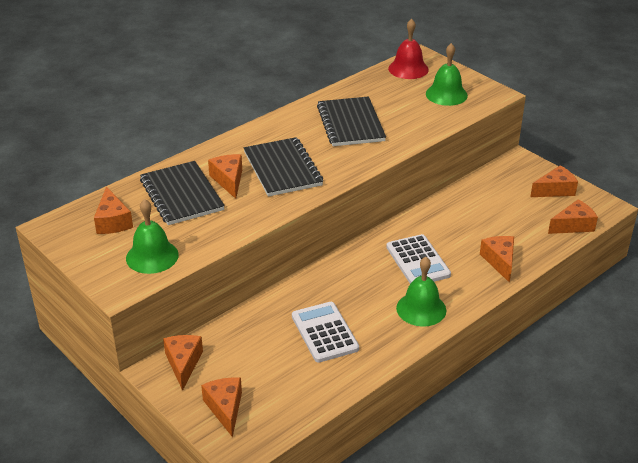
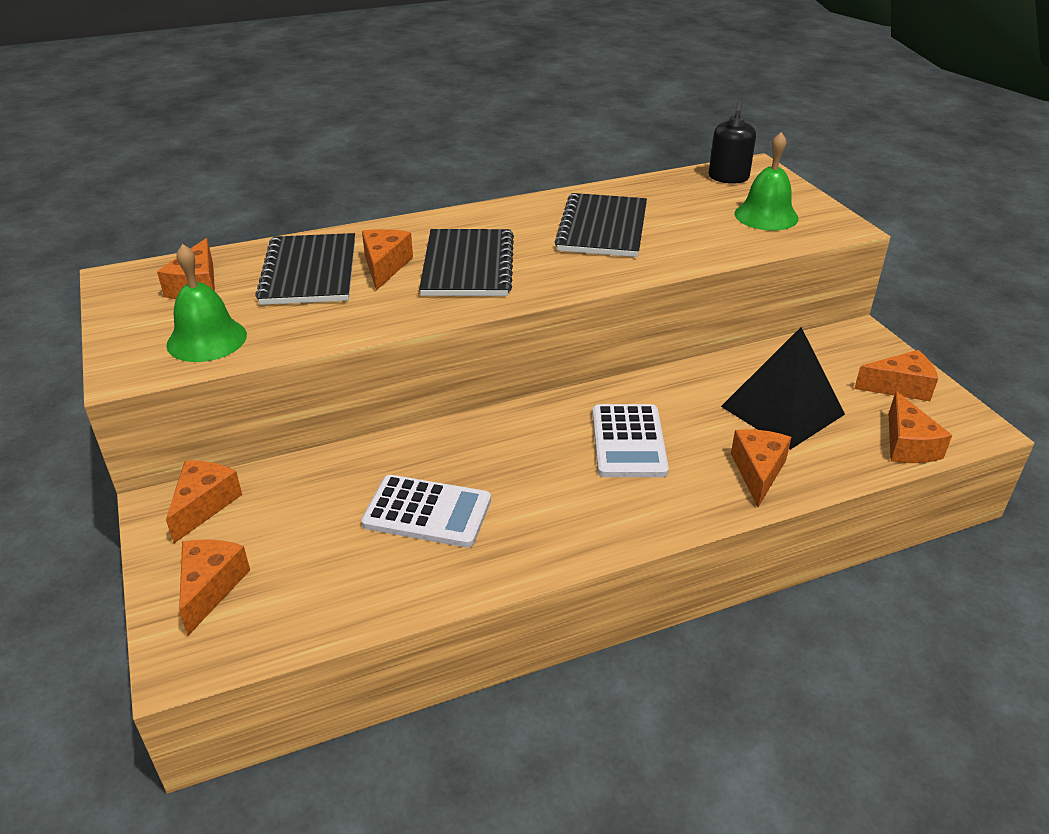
camera: 20 degrees right, 0 degrees up
(324, 332) = (427, 512): white calculator -> white calculator turned 105 degrees clockwise
(408, 69) = (728, 178): red bell -> black soap dispenser
(421, 309) = (593, 513): green bell -> none
(496, 220) = (782, 410): none -> black pyramid
(573, 225) = (908, 445): orange cheese -> orange cheese turned 90 degrees clockwise

